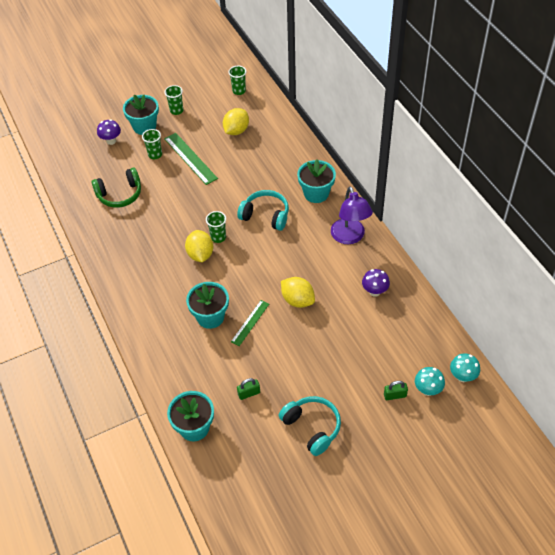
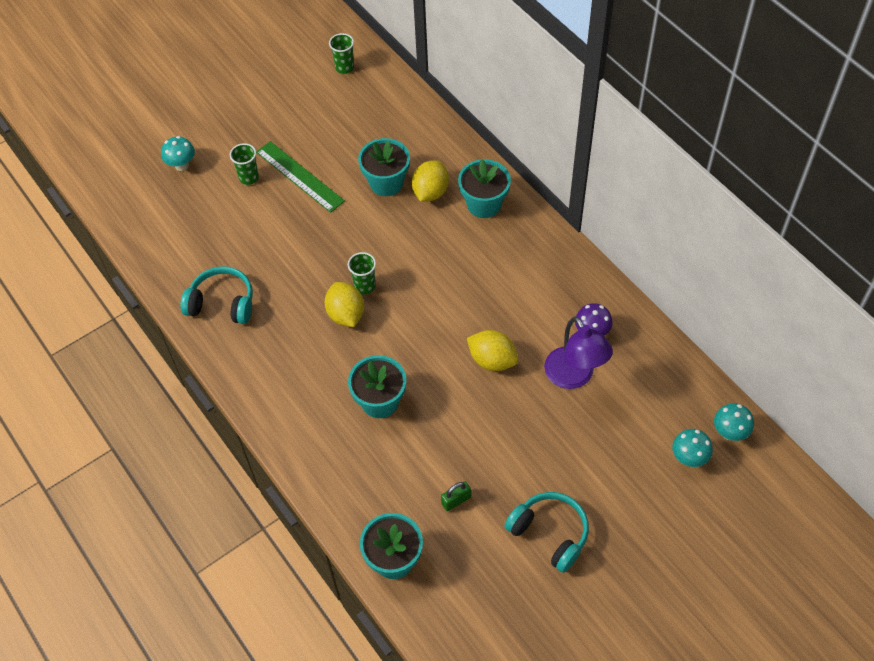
camera: 10 degrees left, 5 degrees up
(111, 141) = (182, 165): purple mushroom -> turquoise mushroom
(120, 194) = (213, 243): green headphones -> none
(144, 126) = (224, 138): turquoise flower pot -> turquoise flower pot (386, 183)
(176, 111) = (264, 108): green cup -> none
(236, 131) = (354, 127): yellow lemon -> yellow lemon (430, 192)
(250, 322) = (435, 401): green ruler -> none
(265, 215) = (422, 245): turquoise headphones -> turquoise headphones (222, 303)
(350, 237) = (542, 260): purple lamp -> purple lamp (574, 377)
(395, 395) = (648, 472): green padlock -> none

